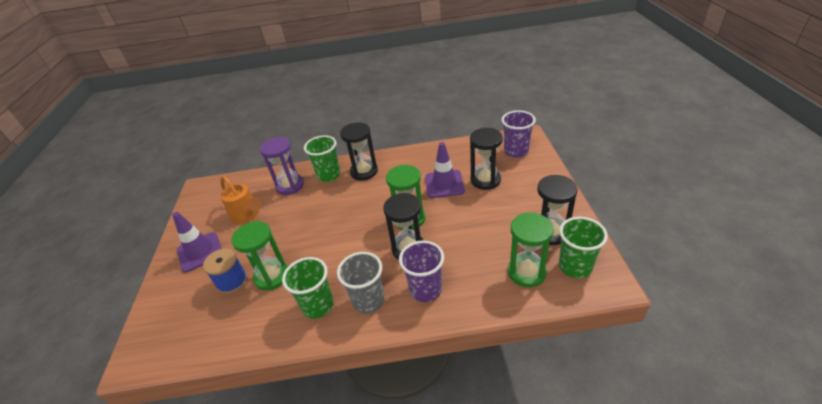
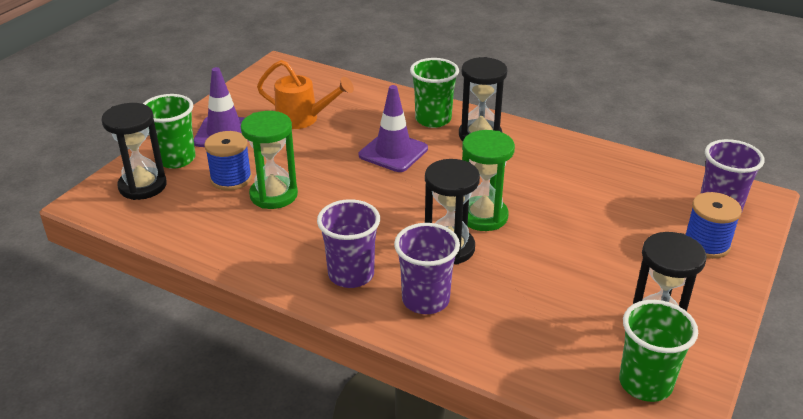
camera: 30 degrees right, 5 degrees down
(247, 215) = (303, 119): orange watering can -> orange watering can turned 60 degrees counterclockwise
(290, 186) = (377, 110): purple hourglass -> none
(318, 305) = (294, 249): green cup -> green cup (176, 159)
(368, 301) = (351, 275): grey cup -> purple cup
(444, 184) = (570, 200): purple traffic cone -> purple traffic cone (393, 152)
(485, 180) = (632, 222): black hourglass -> black hourglass (142, 186)
(526, 272) = (571, 352): green hourglass -> none
(528, 173) = (706, 244): none -> blue spool

